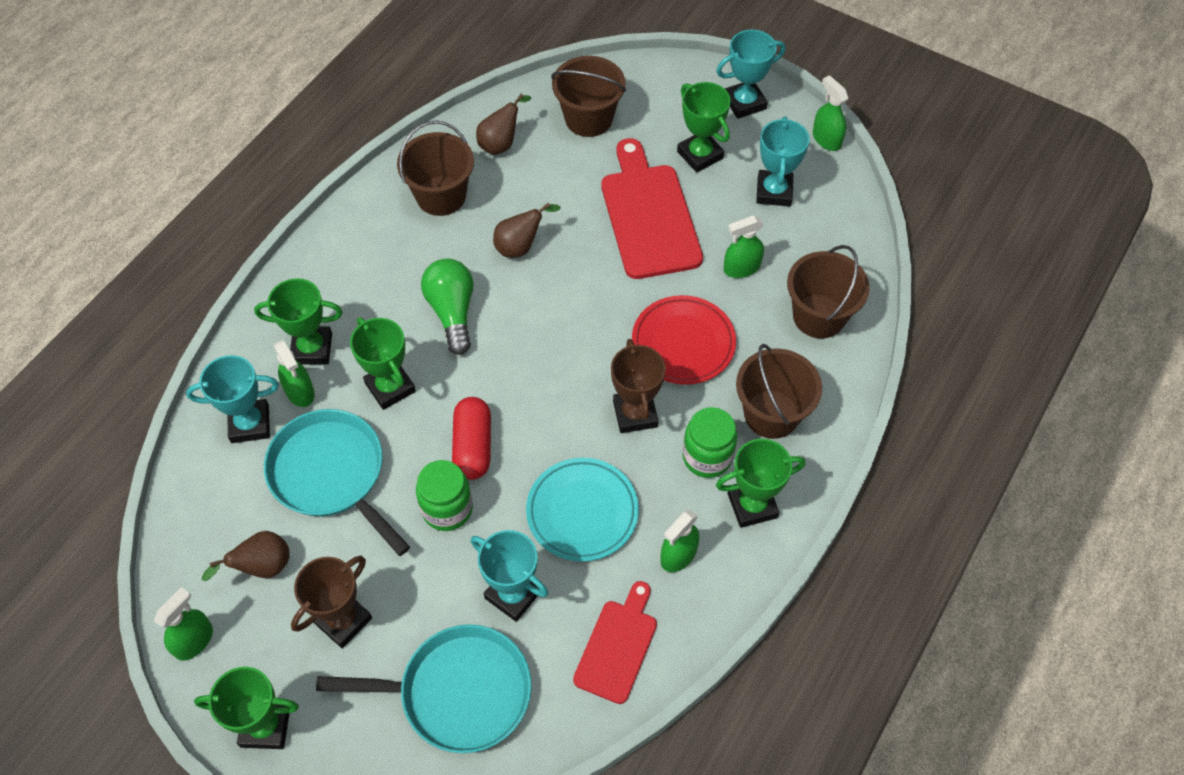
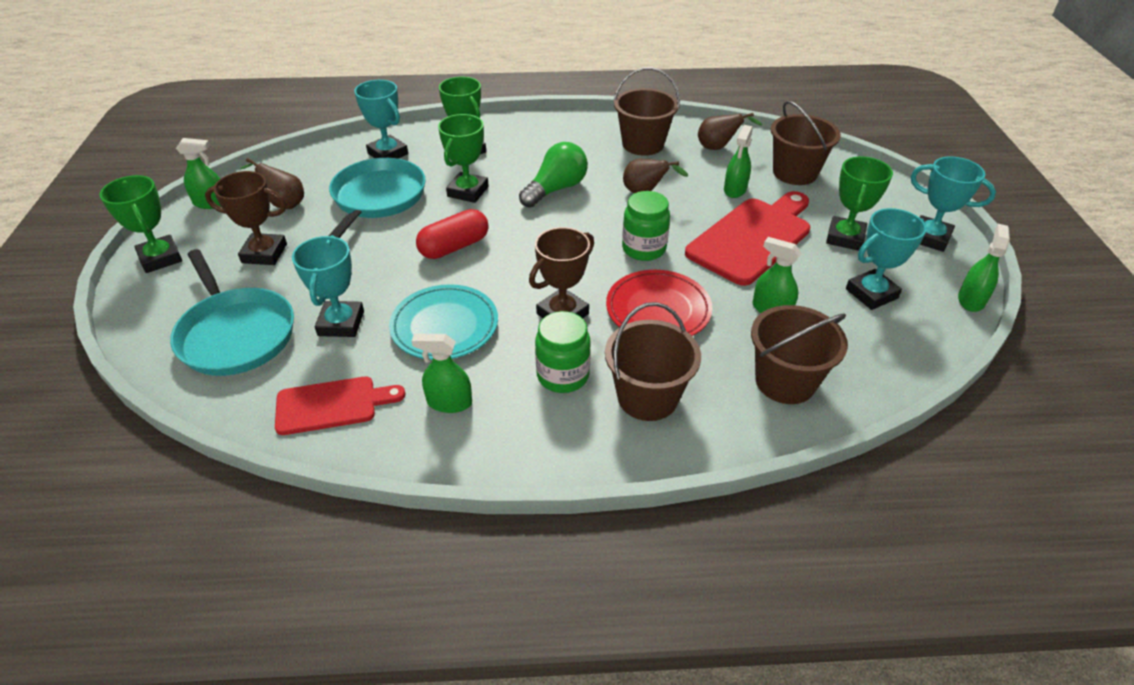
camera: 55 degrees right, 15 degrees down
(300, 391) = (429, 160): green spray bottle -> green spray bottle (735, 190)
(447, 509) = (391, 259): green jar -> green jar (644, 249)
(752, 505) = (540, 429): green trophy -> none

